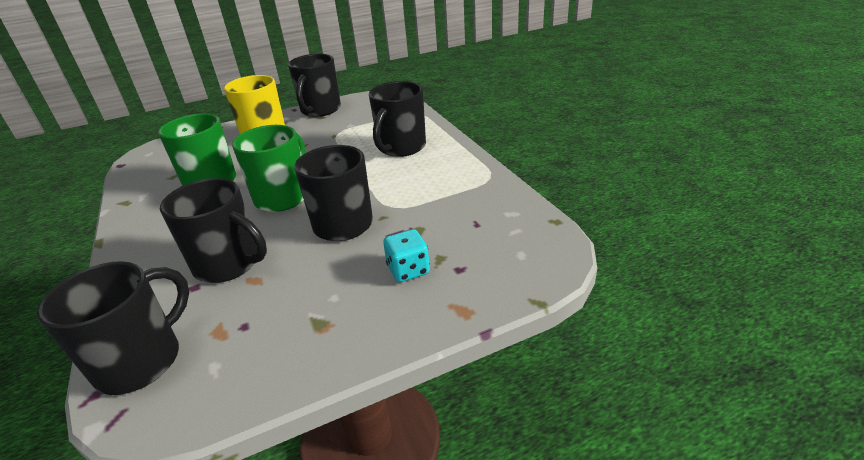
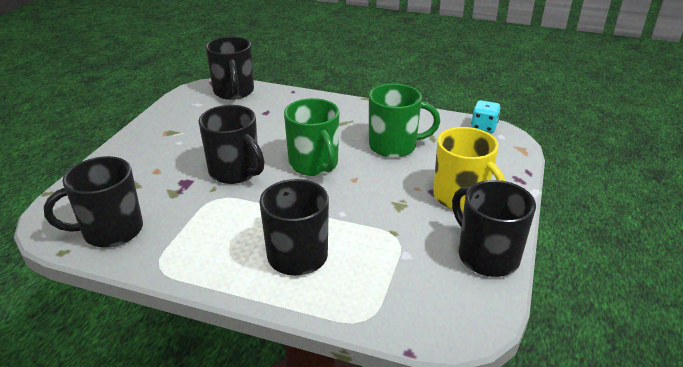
camera: 130 degrees right, 0 degrees up
(229, 264) = (267, 125): black mug -> black mug (111, 231)
(408, 270) = (150, 170): turquoise dice -> turquoise dice (484, 127)

